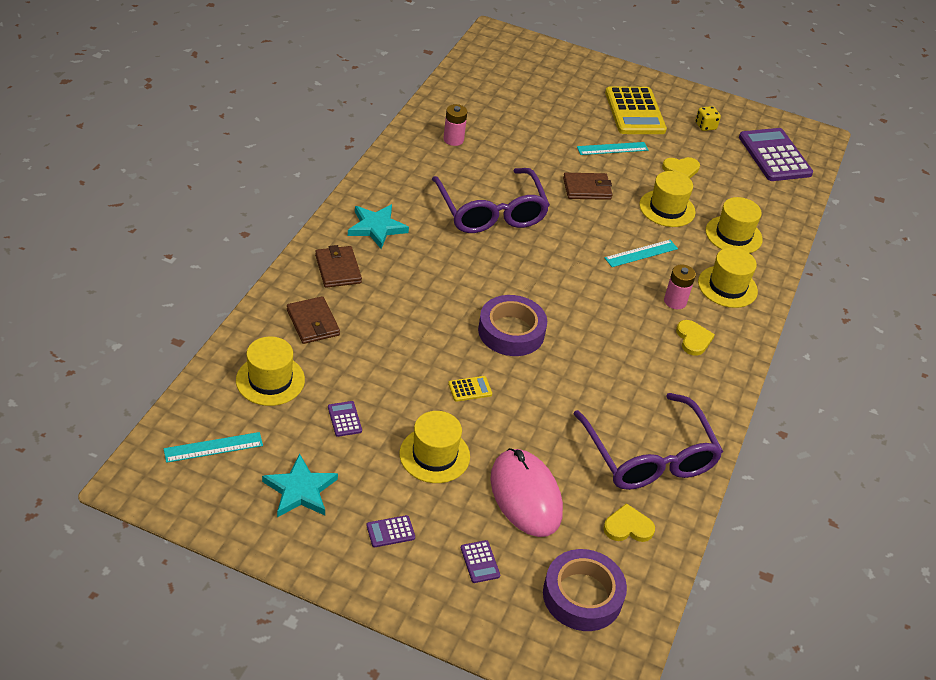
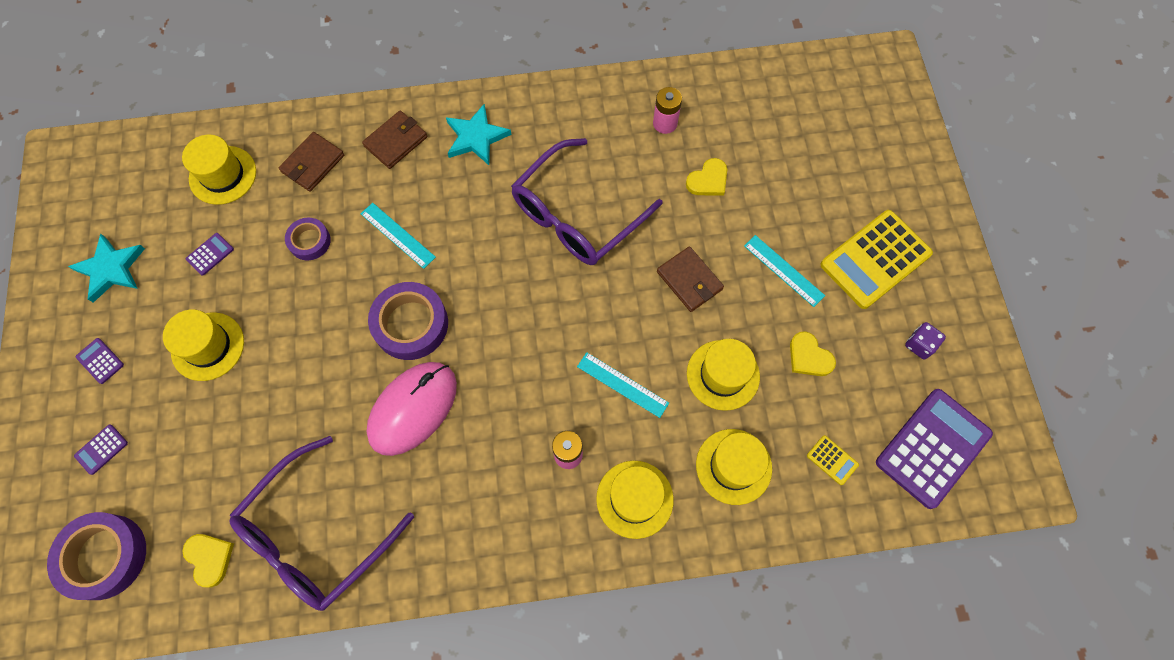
camera: 65 degrees right, 25 degrees up
(213, 447) = (124, 183): turquoise ruler -> turquoise ruler (397, 235)
(387, 355) = (309, 241): none -> purple tape
(470, 389) = (308, 330): yellow calculator -> yellow calculator (832, 460)
(525, 495) = (200, 447): pink mouse -> pink mouse (413, 408)
(693, 339) = (520, 501): yellow heart -> yellow heart (708, 180)
(705, 126) = (919, 345): yellow dice -> purple dice

